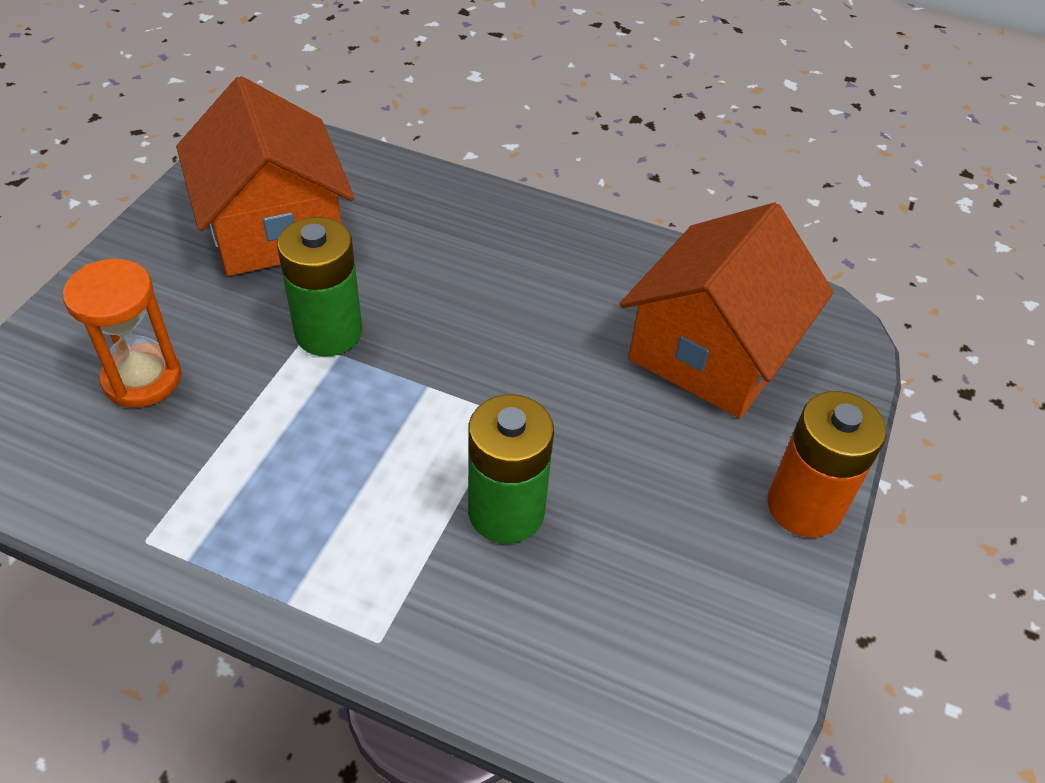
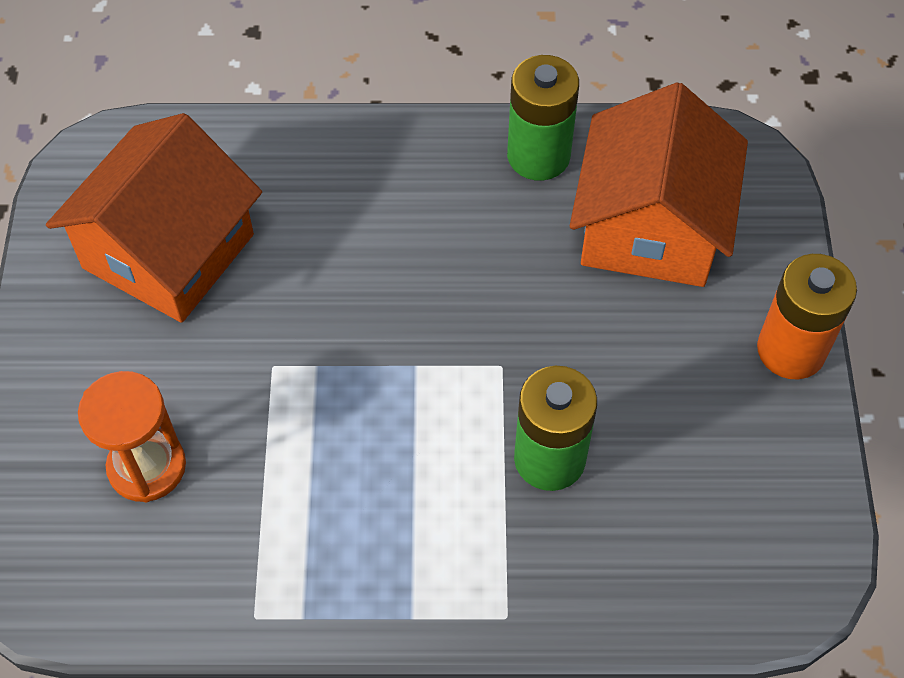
camera: 20 degrees left, 10 degrees up
(274, 227) = (168, 251): orange house -> orange house turned 75 degrees clockwise
(328, 332) = (292, 347): green battery -> green battery (538, 156)

